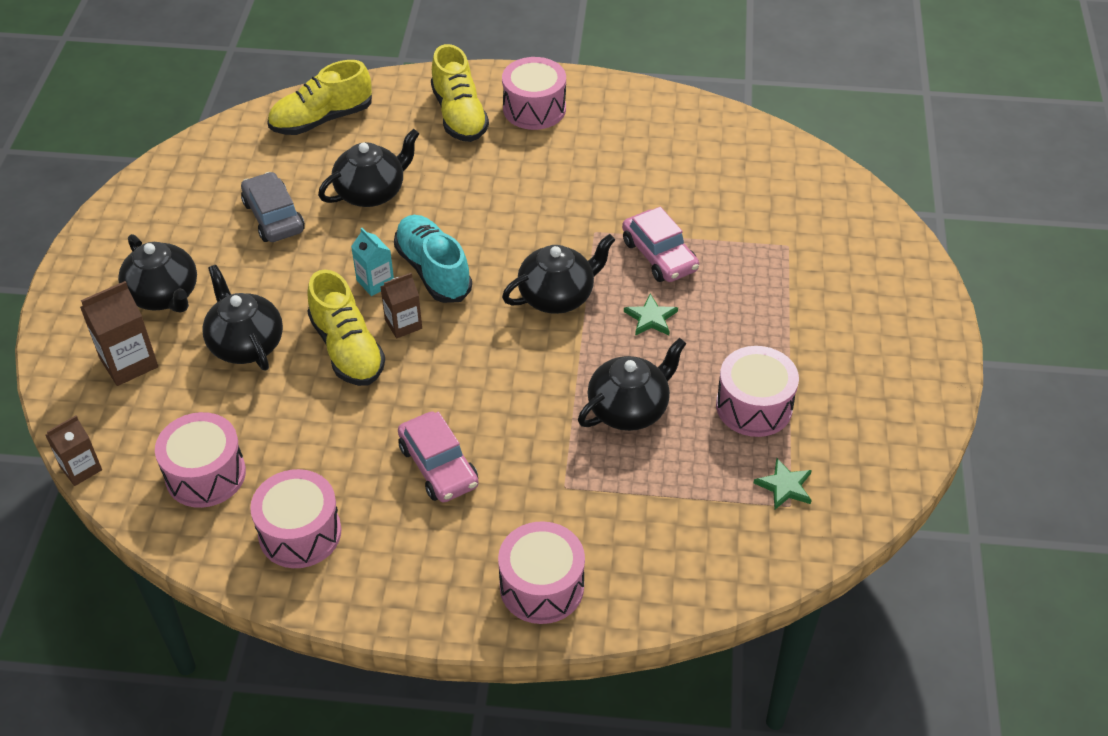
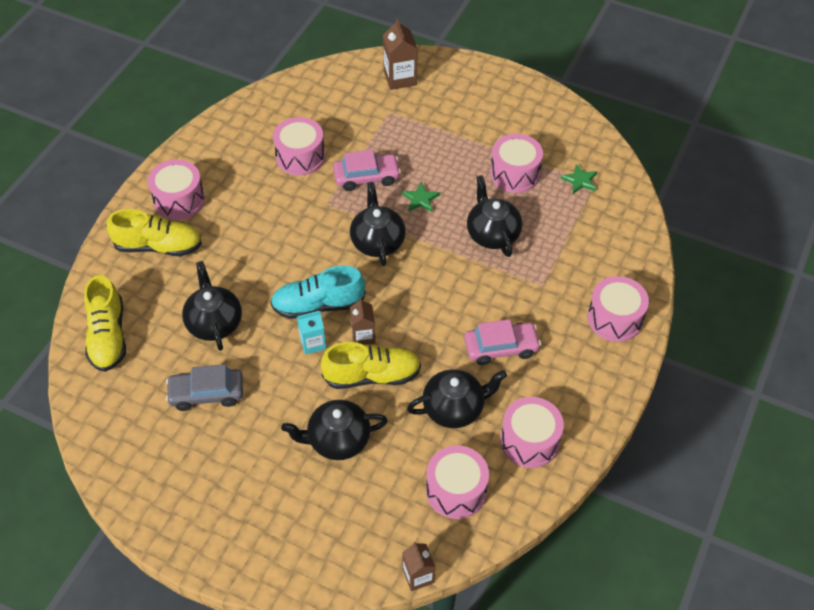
camera: 70 degrees left, 5 degrees up
(129, 363) = (321, 525): brown carton -> brown carton (400, 78)
(164, 295) = (257, 487): black teapot -> black teapot (454, 408)
(658, 186) = (300, 157): none -> pink drum

